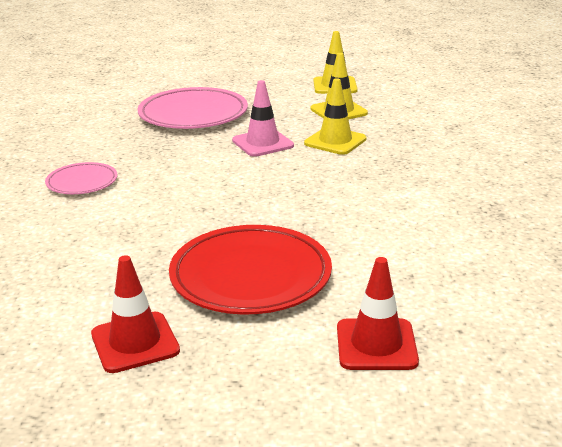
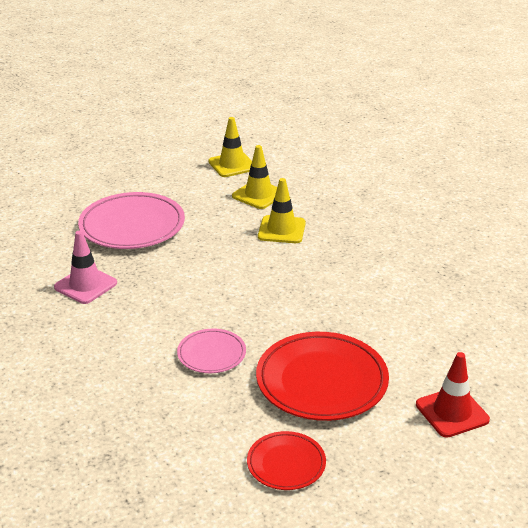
camera: 25 degrees left, 5 degrees up
(82, 182) = (100, 327): pink plate -> pink plate (211, 354)
(135, 342) = (286, 464): red traffic cone -> red plate
(262, 143) = (222, 246): pink traffic cone -> pink traffic cone (85, 285)

